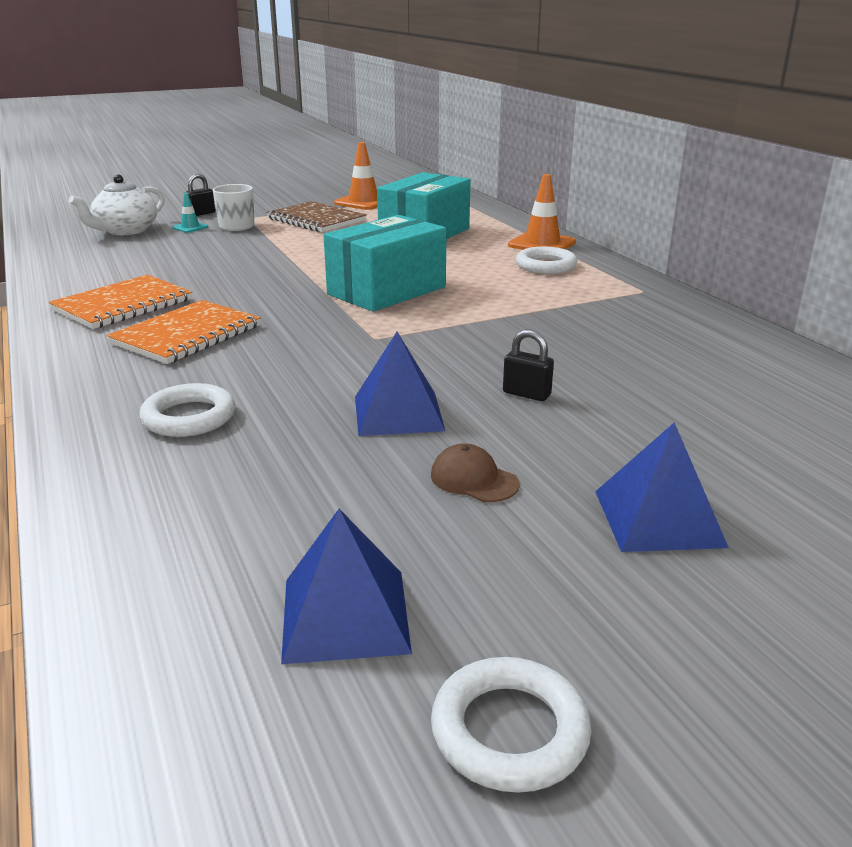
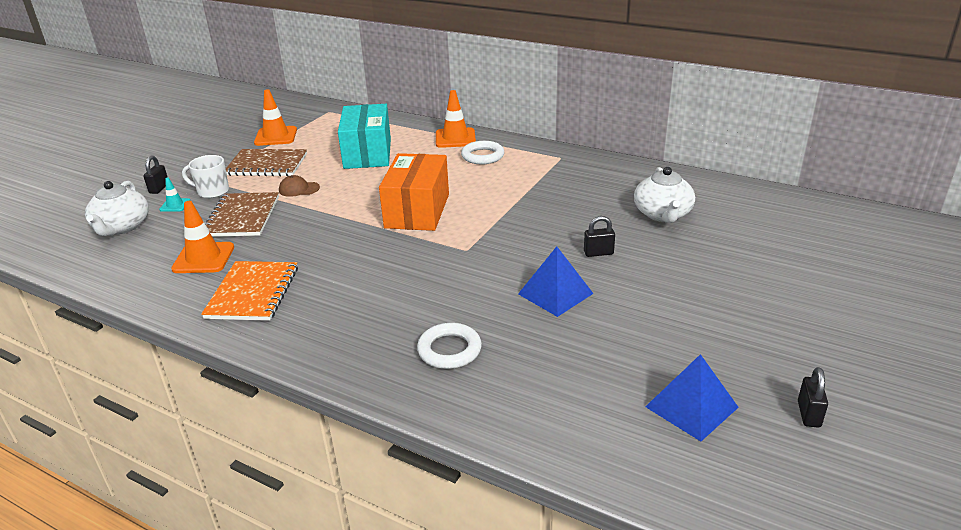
camera: 35 degrees left, 5 degrees up
(137, 268) = (203, 258): none -> orange traffic cone
(187, 335) = (344, 296): orange notebook -> none
(223, 249) = (242, 217): none -> brown notebook
(387, 291) = (417, 211): turquoise box -> orange box
(474, 479) = (645, 314): brown cap -> brown cap (299, 189)
(509, 731) = (808, 414): white ring -> black padlock
(658, 518) = (739, 295): blue pyramid -> none
(693, 385) = (662, 214): none -> white teapot

